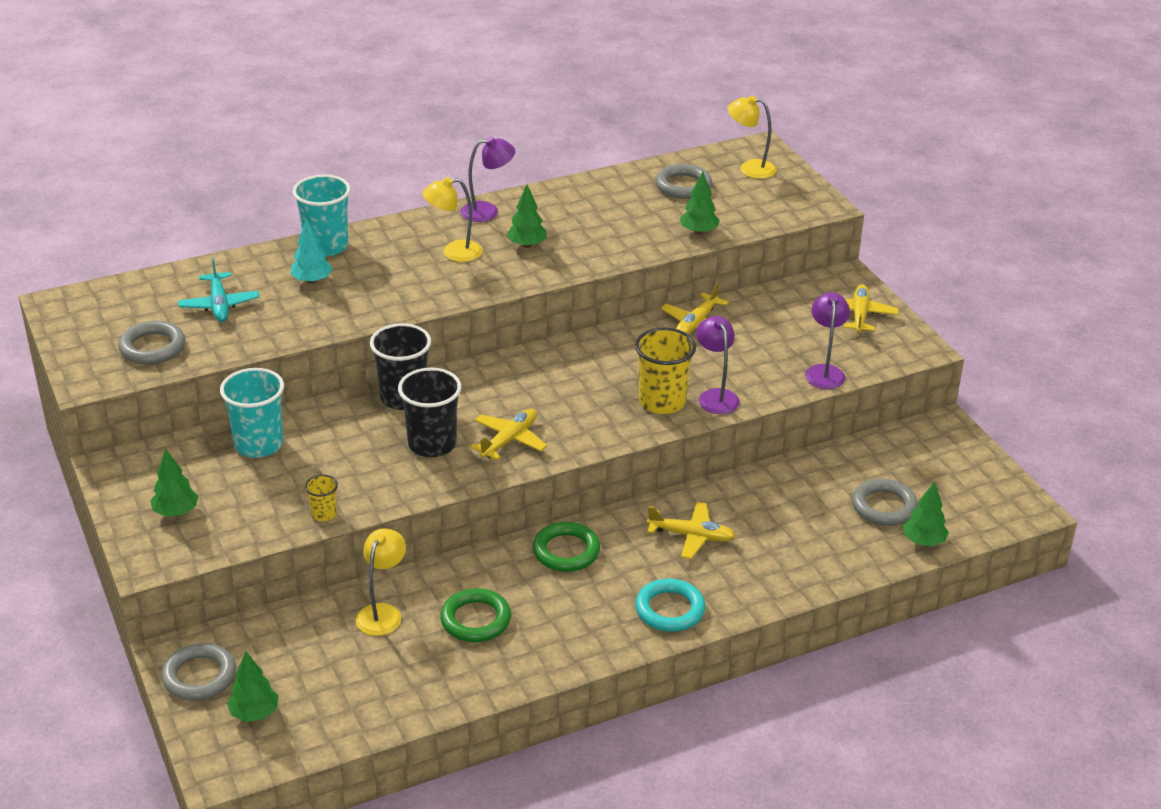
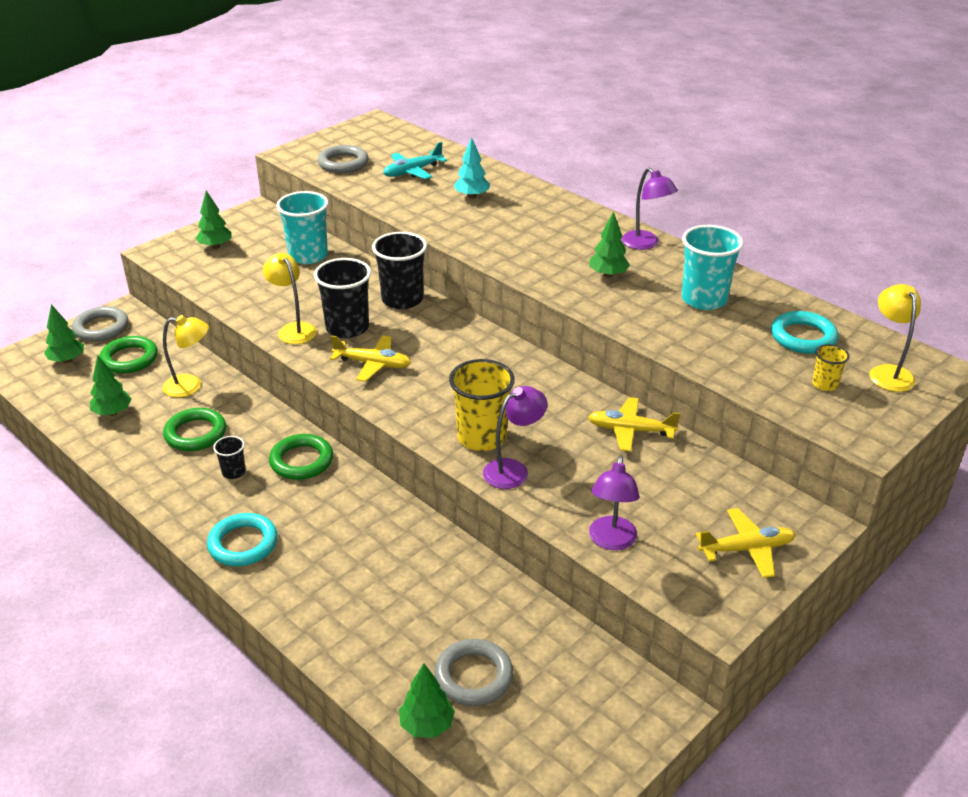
camera: 70 degrees right, 0 degrees up
(290, 657) = (129, 359): none -> green ring
(324, 514) = (236, 303): yellow cup -> yellow cup (825, 384)
(326, 246) = (525, 190): turquoise cup -> turquoise cup (704, 299)
(453, 252) = (564, 244): yellow lamp -> yellow lamp (293, 329)
(558, 600) = (233, 472): none -> black cup
(683, 186) = (803, 337): grey ring -> turquoise ring
(692, 536) = (356, 535): yellow plane -> none
(698, 232) = (723, 364): green tree -> green tree (113, 412)
(824, 371) = (611, 541): purple lamp -> purple lamp turned 120 degrees clockwise

